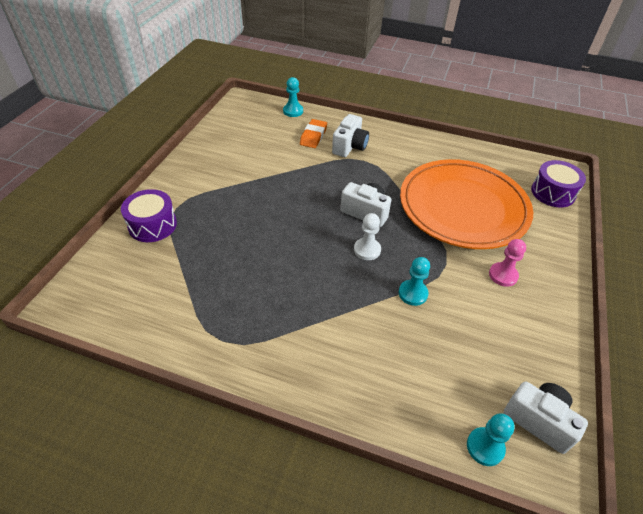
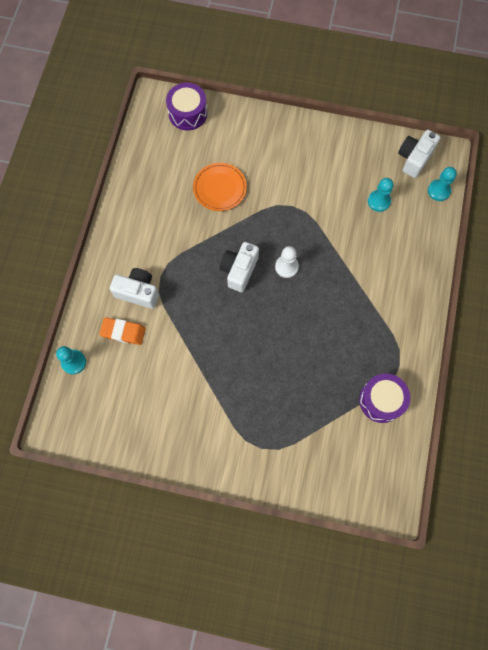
camera: 95 degrees left, 25 degrees up
(152, 225) = (288, 463): purple drum -> purple drum (381, 400)
(413, 293) = (327, 231): turquoise pawn -> turquoise pawn (379, 201)
(463, 207) = (219, 188): orange plate -> orange plate, size x0.45
(503, 275) = (296, 165): pink pawn -> none

